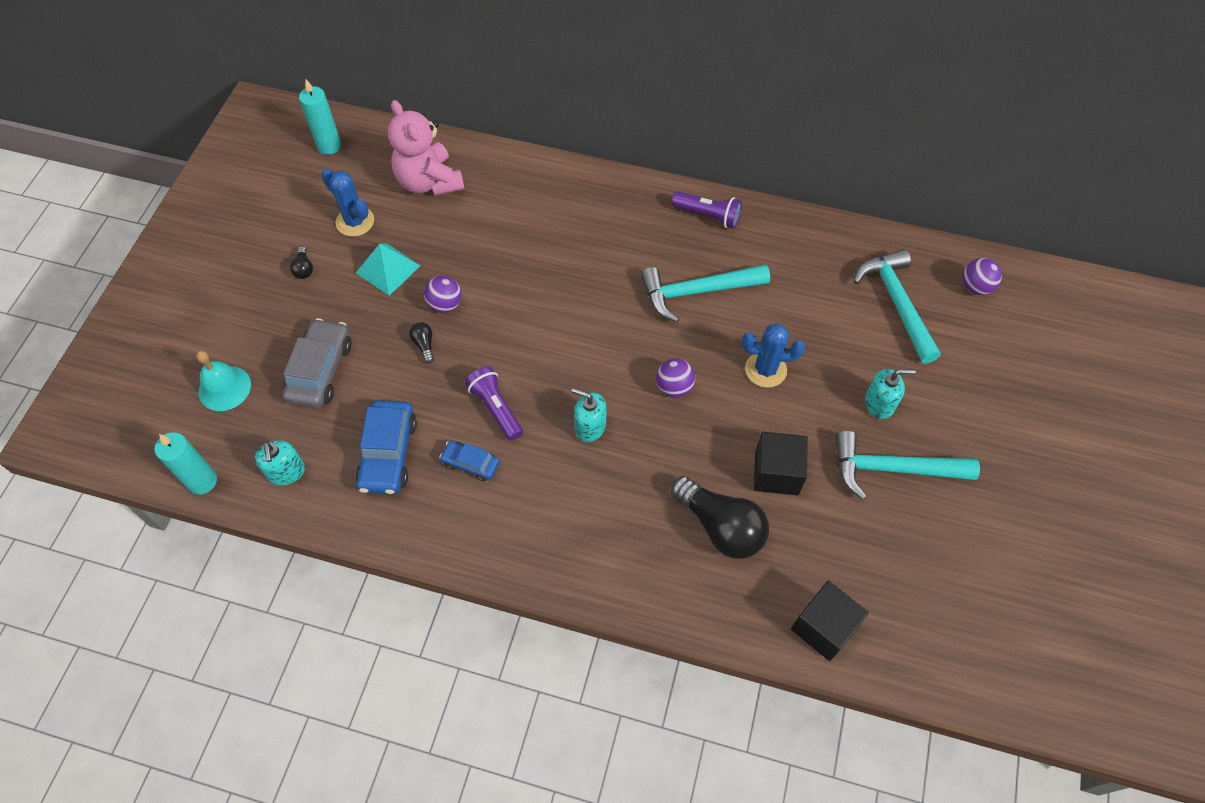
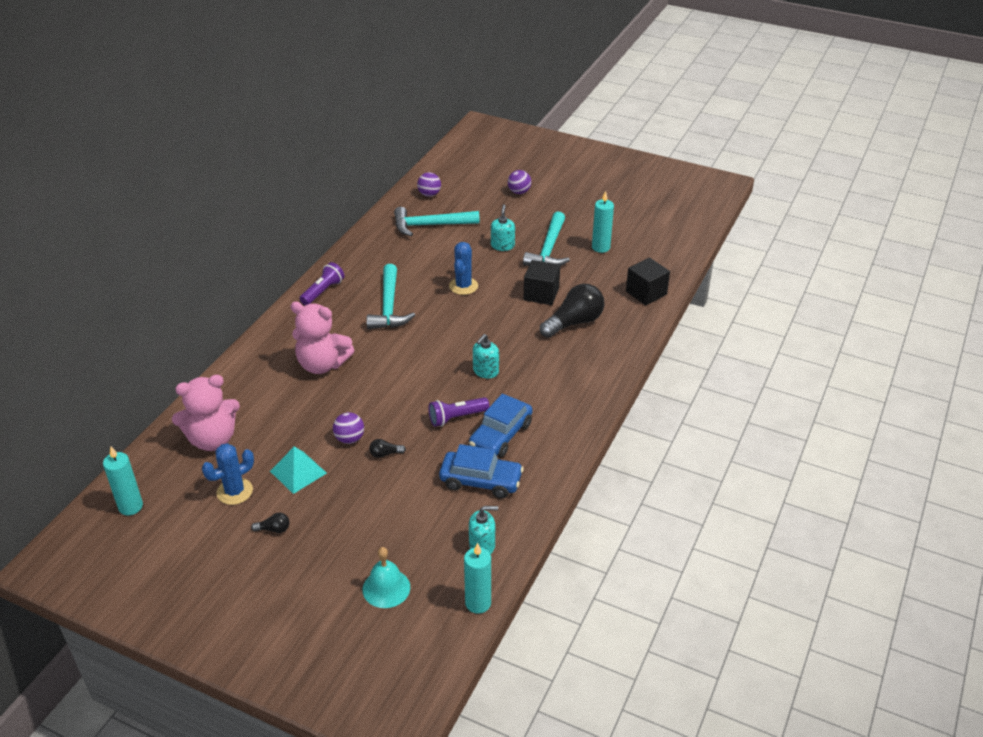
camera: 80 degrees left, 20 degrees down
(320, 371) = (389, 520): grey car -> none
(470, 463) = (500, 435): blue car -> blue car, size x1.75
(568, 248) = (322, 364): none -> pink teddy bear
(674, 387) = (465, 328): purple ball -> purple ball (519, 192)
(925, 545) = (601, 247): none -> turquoise candle

